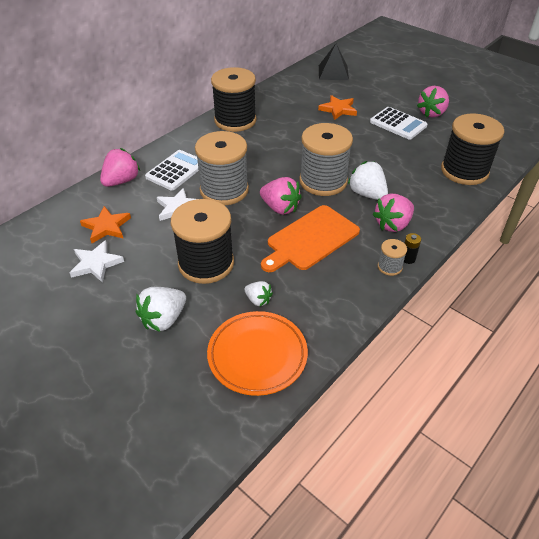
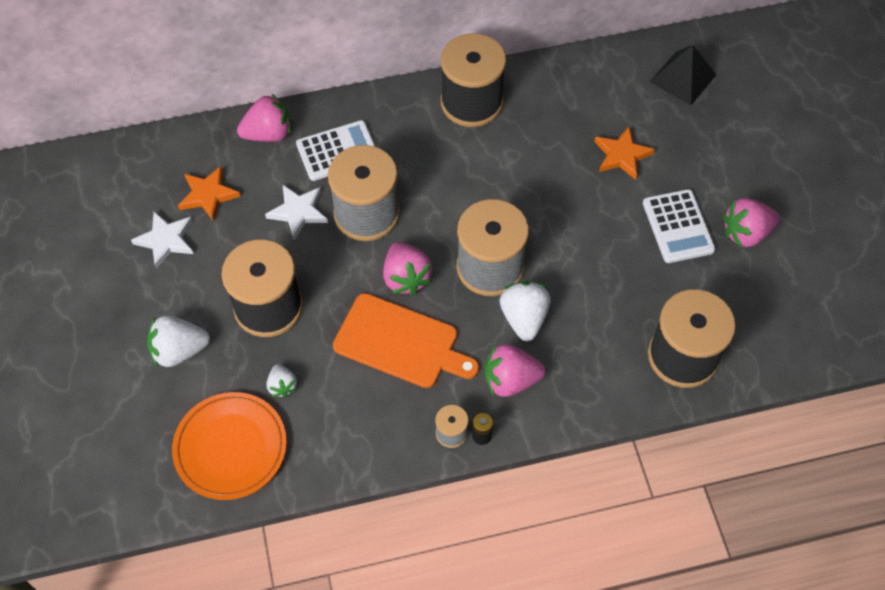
camera: 35 degrees right, 15 degrees up
(310, 239) = (400, 342): orange cutting board -> orange cutting board turned 150 degrees counterclockwise

